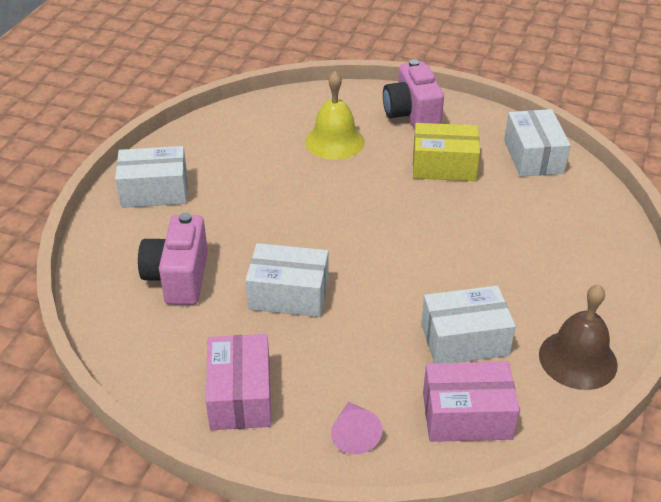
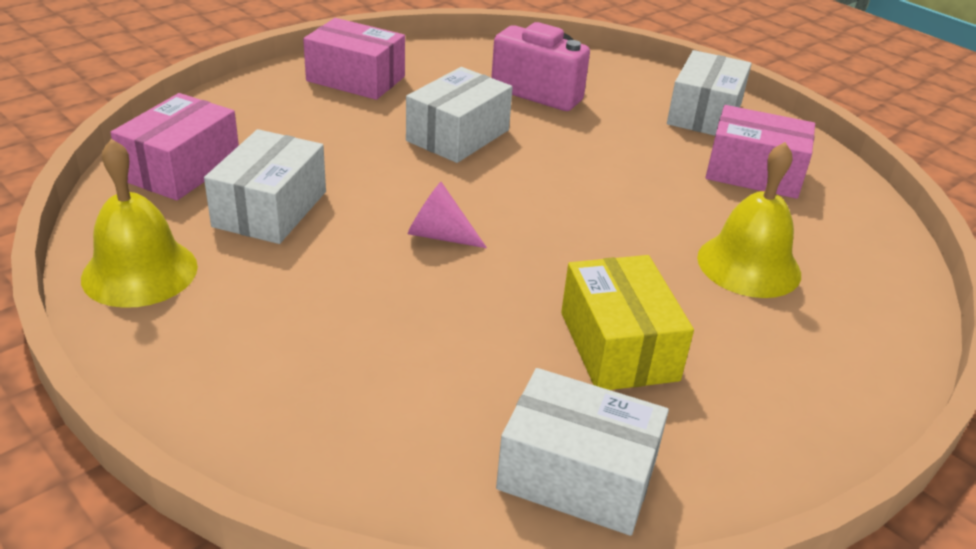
camera: 115 degrees right, 5 degrees down
(227, 156) = (754, 173): none -> pink box
(354, 434) = (246, 110): pink cone -> pink cone (439, 235)
(412, 115) = (798, 377): pink camera -> none
(444, 166) = (618, 346): yellow box -> yellow box turned 45 degrees counterclockwise
(577, 359) = (140, 272): brown bell -> yellow bell

